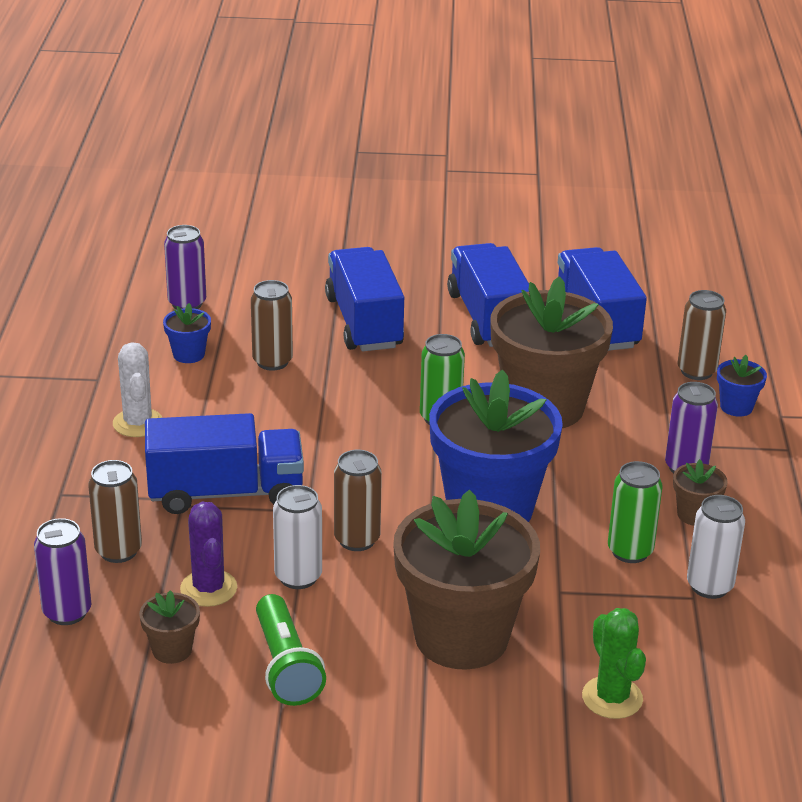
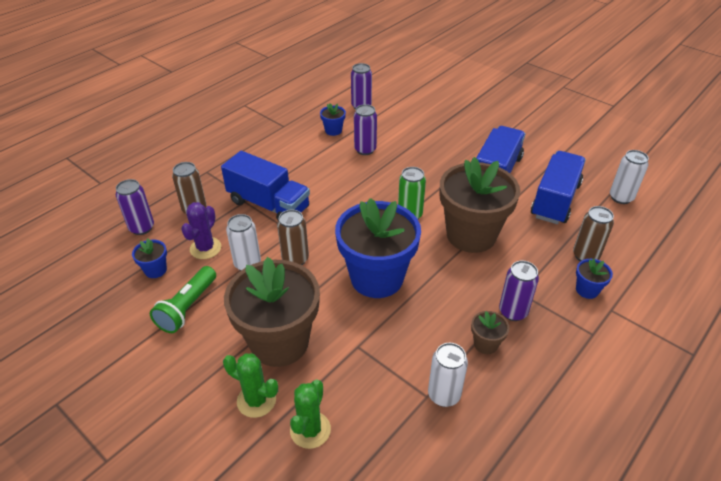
camera: 40 degrees right, 10 degrees up
(138, 423) = (274, 153): white cactus -> none
(172, 650) = (155, 270): brown flower pot -> blue flower pot
(272, 361) = (365, 150): brown can -> purple can
(364, 322) = (430, 148): blue truck -> none
(514, 707) = (256, 400): none -> green cactus
(630, 551) = (422, 345): green can -> none
(665, 287) = (621, 197): none -> white can

